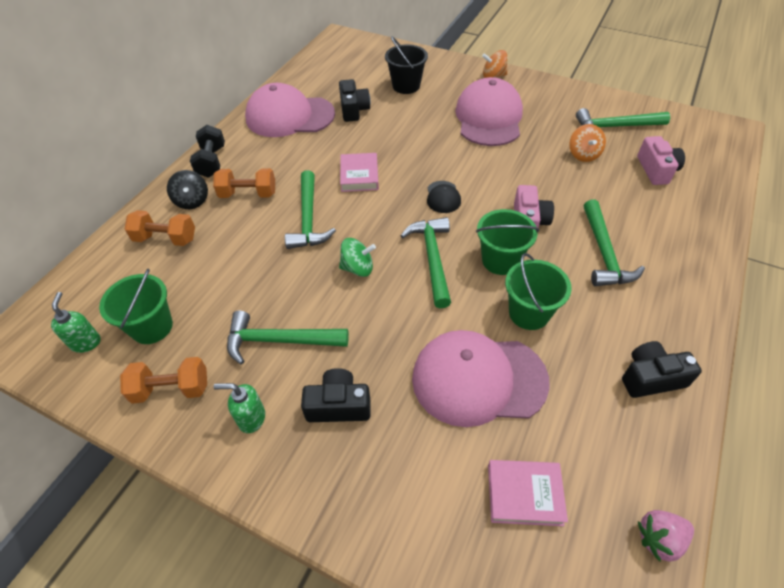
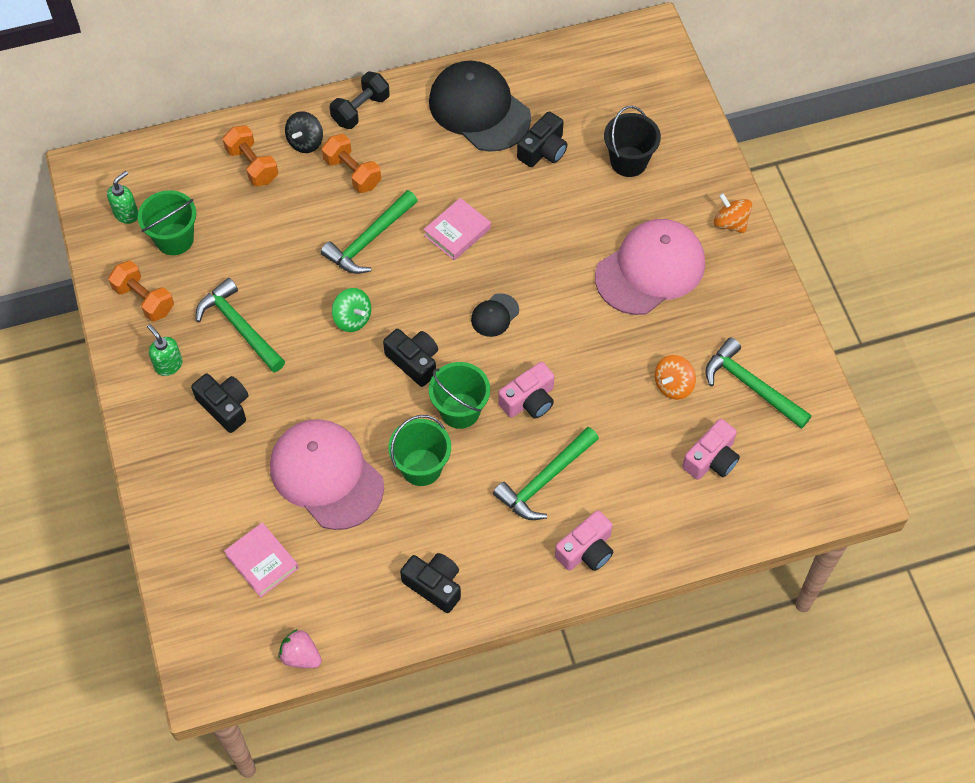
camera: 45 degrees right, 10 degrees up
(290, 116) = (479, 109): pink cap -> black cap
(432, 258) = (414, 361): green hammer -> black camera
(685, 268) = (586, 550): none -> pink camera

